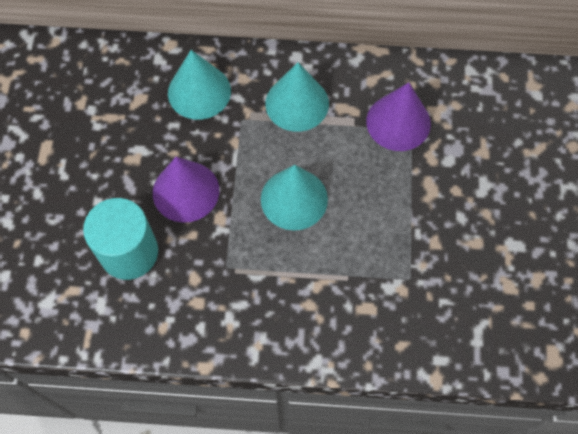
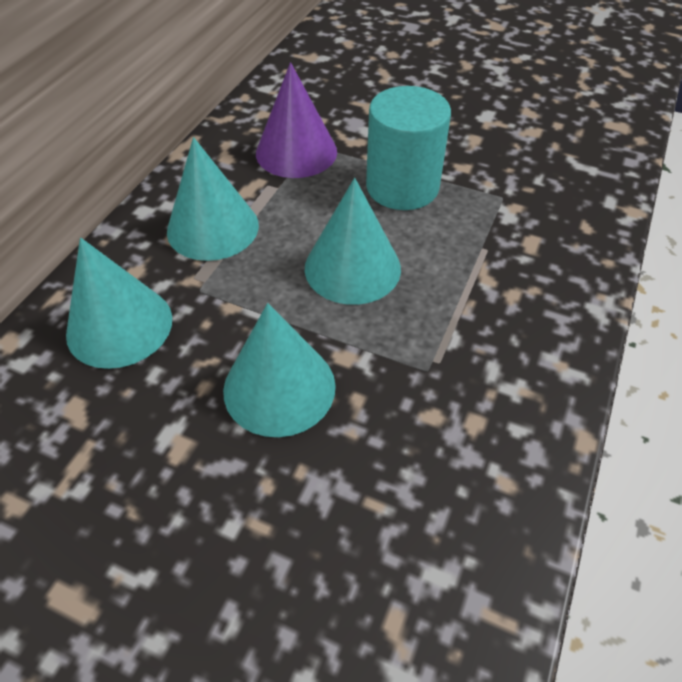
camera: 70 degrees left, 15 degrees down
(129, 252) = (353, 499): turquoise cylinder -> turquoise cylinder (402, 187)
(186, 191) = (279, 387): purple cone -> turquoise cone

